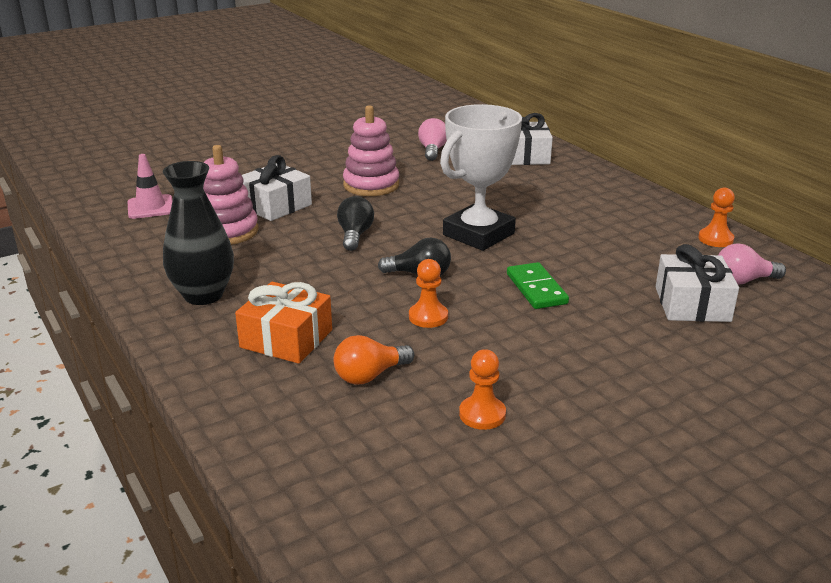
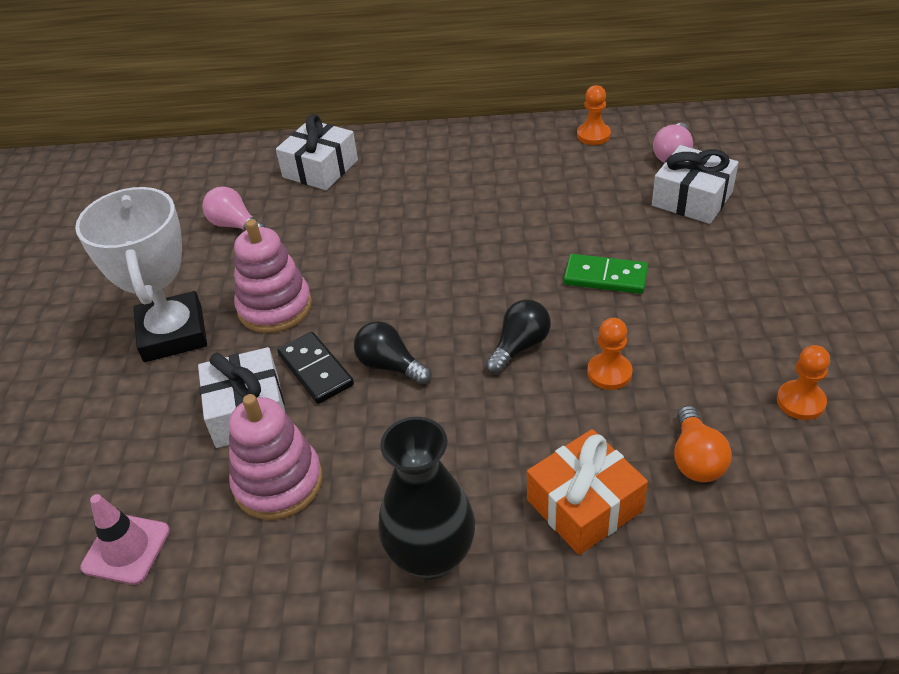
camera: 55 degrees left, 15 degrees up
(328, 214) = (315, 370): none -> black domino
(478, 234) = (467, 271): white trophy -> white trophy (173, 333)

